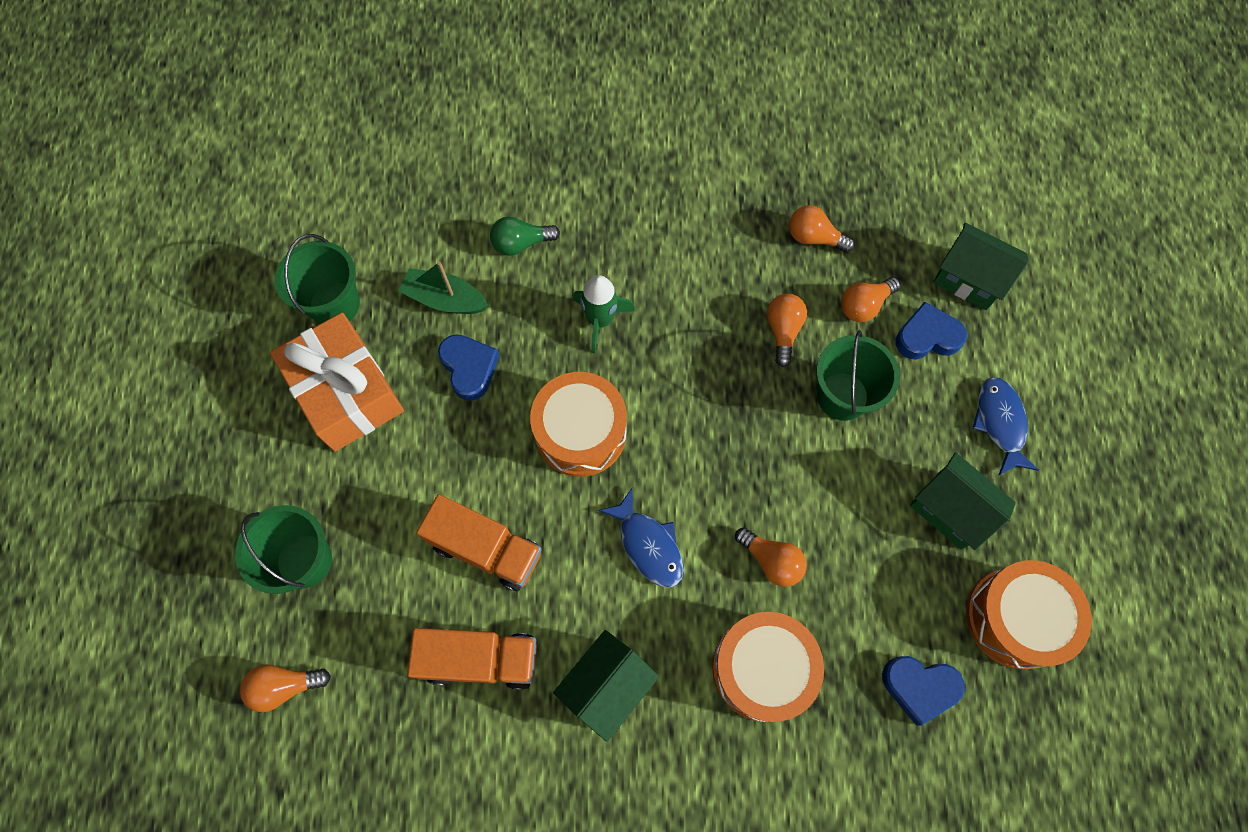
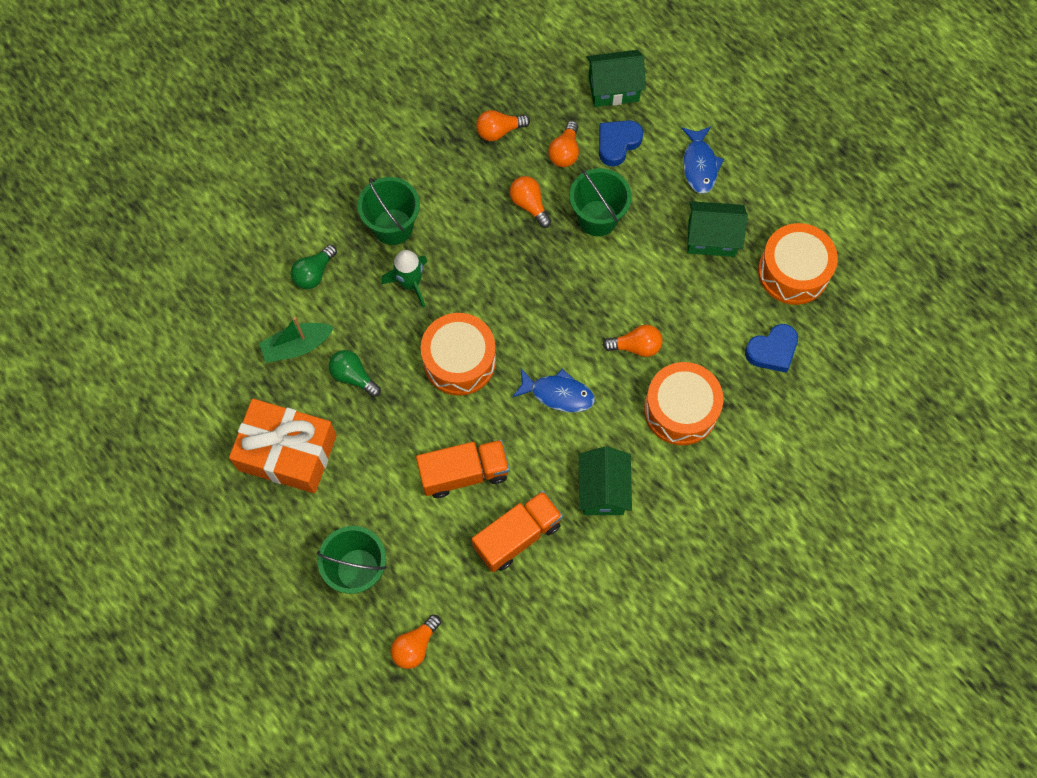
camera: 40 degrees left, 0 degrees up
(334, 304) = (225, 405): green bucket -> green bucket (393, 227)
(469, 368) = (353, 376): blue heart -> green light bulb
(1000, 423) = (699, 165): blue fish -> blue fish turned 135 degrees counterclockwise

